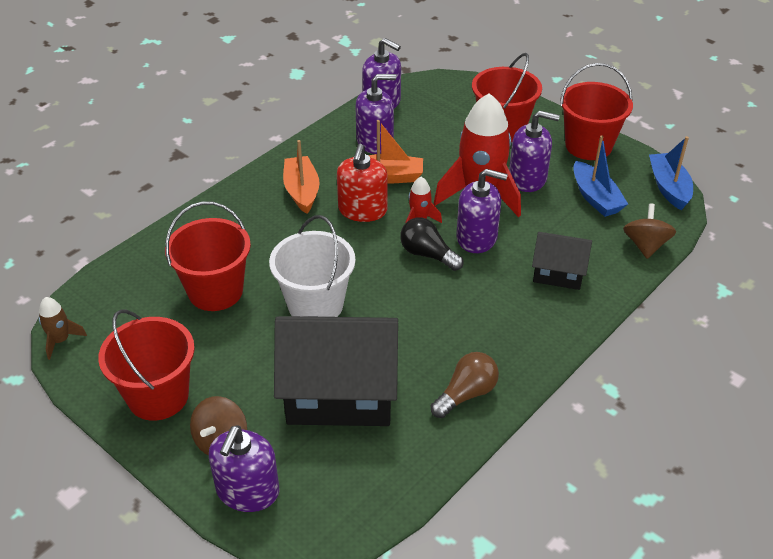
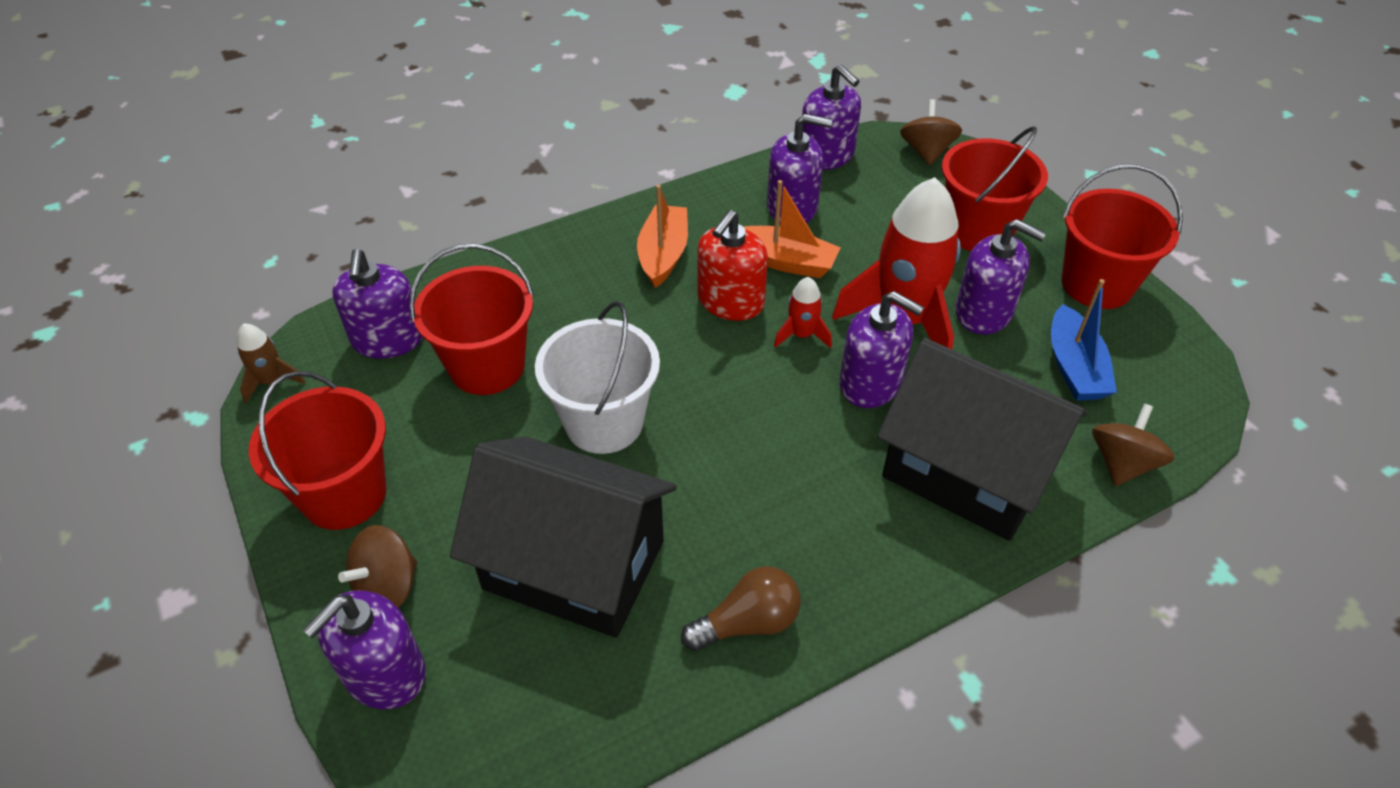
camera: 20 degrees right, 5 degrees up
(133, 292) = (388, 339): none -> purple soap dispenser
(428, 254) = (790, 390): black light bulb -> none
(447, 86) = (926, 151): none -> brown spinning top
(558, 273) = (967, 471): black house -> black house, size x1.93
(668, 187) = (1197, 380): blue boat -> none

